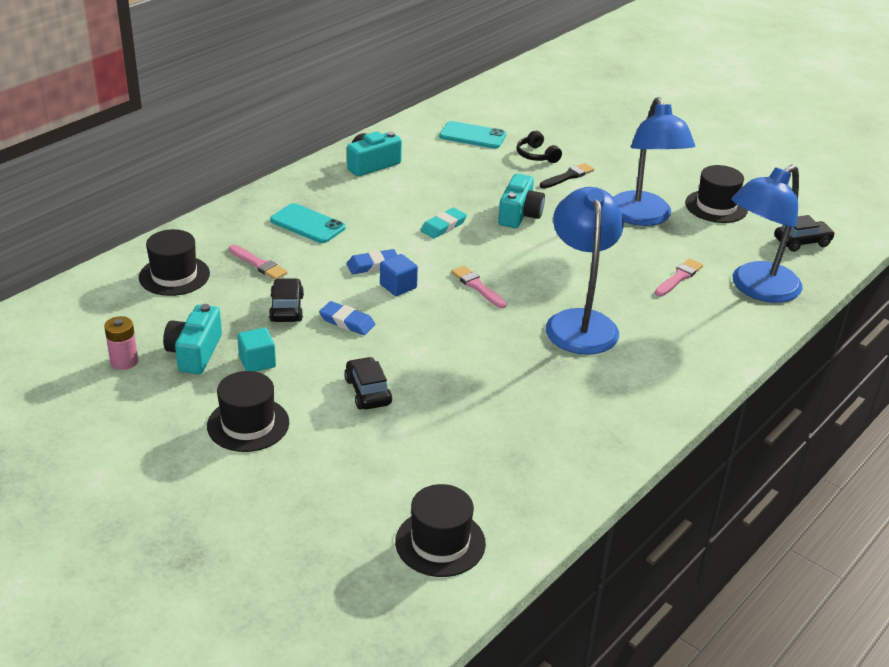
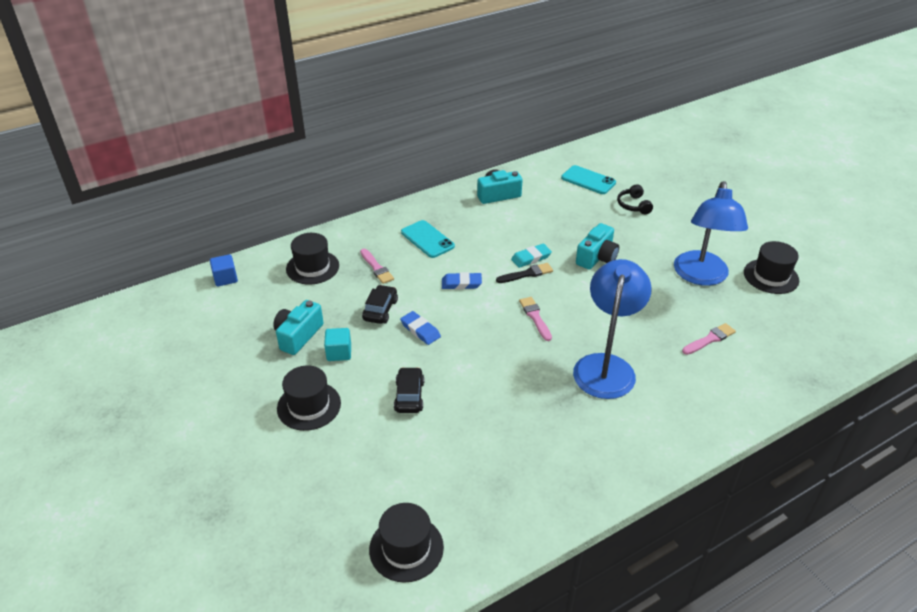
camera: 20 degrees right, 5 degrees up
(124, 361) = (246, 333): pink battery -> none
(398, 286) = (472, 306): blue cube -> blue cube (225, 278)
(568, 176) = (652, 228): black brush -> black brush (527, 274)
(757, 289) = (776, 363): blue lamp -> none
(802, 242) = (837, 324): black car -> none

